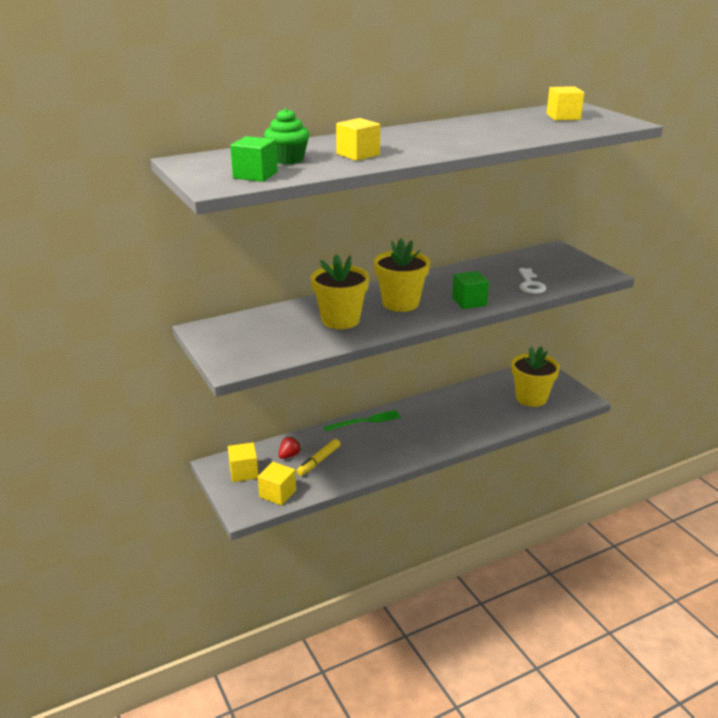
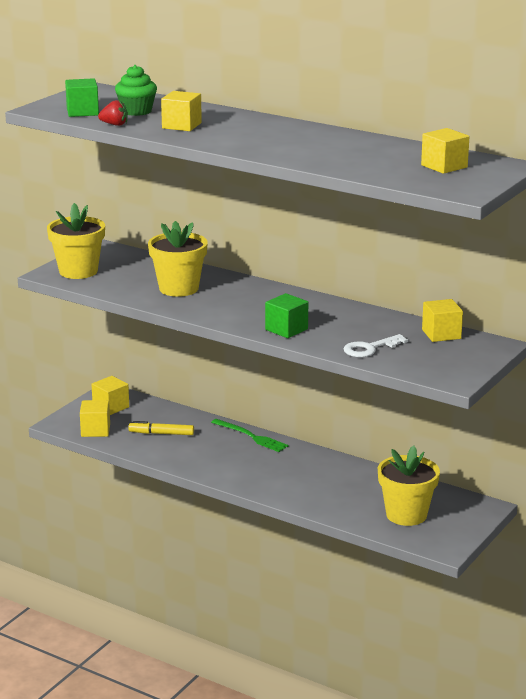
camera: 60 degrees right, 5 degrees down
(289, 455) = (155, 418): red strawberry -> red strawberry (114, 124)
(400, 303) = (244, 303): yellow flower pot -> yellow flower pot (78, 271)
(525, 258) = (441, 334): none -> yellow cube

